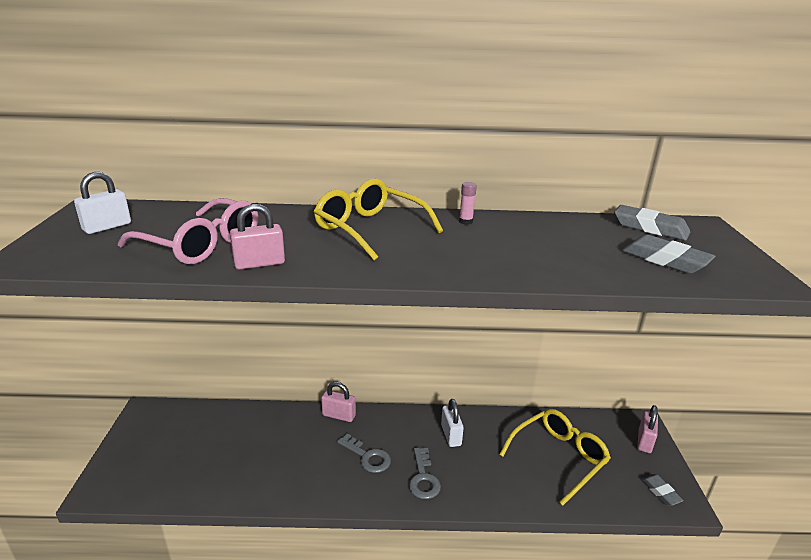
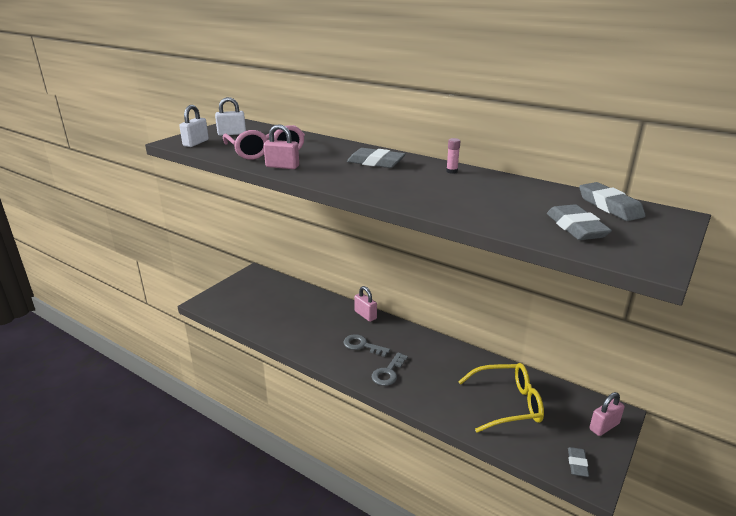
camera: 35 degrees right, 0 degrees up
(367, 457) = (362, 345): grey key -> grey key turned 135 degrees clockwise
(370, 229) = (375, 162): yellow glasses -> grey eraser
(451, 435) = (434, 356): white padlock -> white padlock (196, 143)

